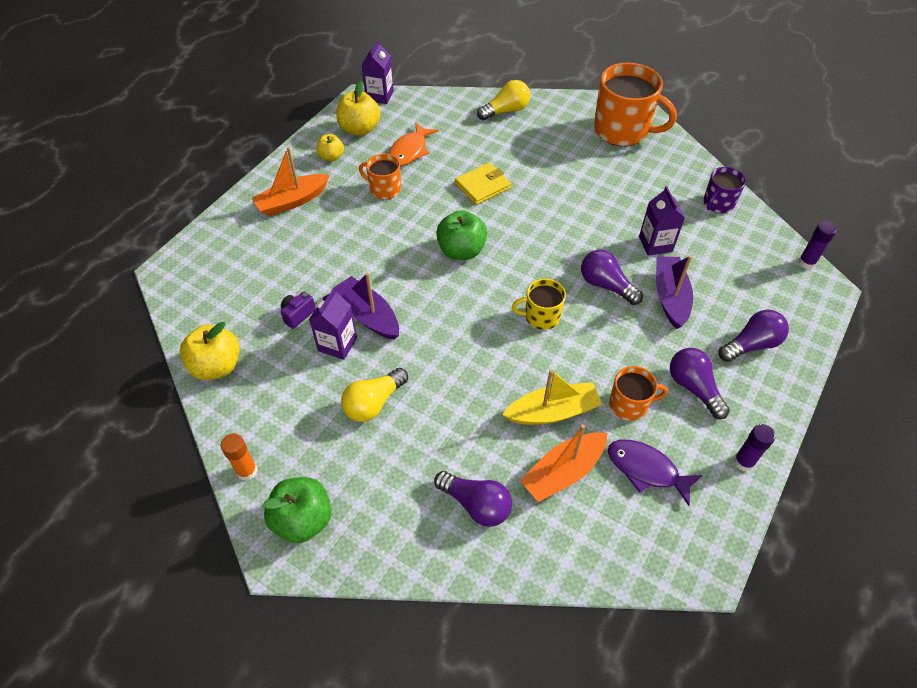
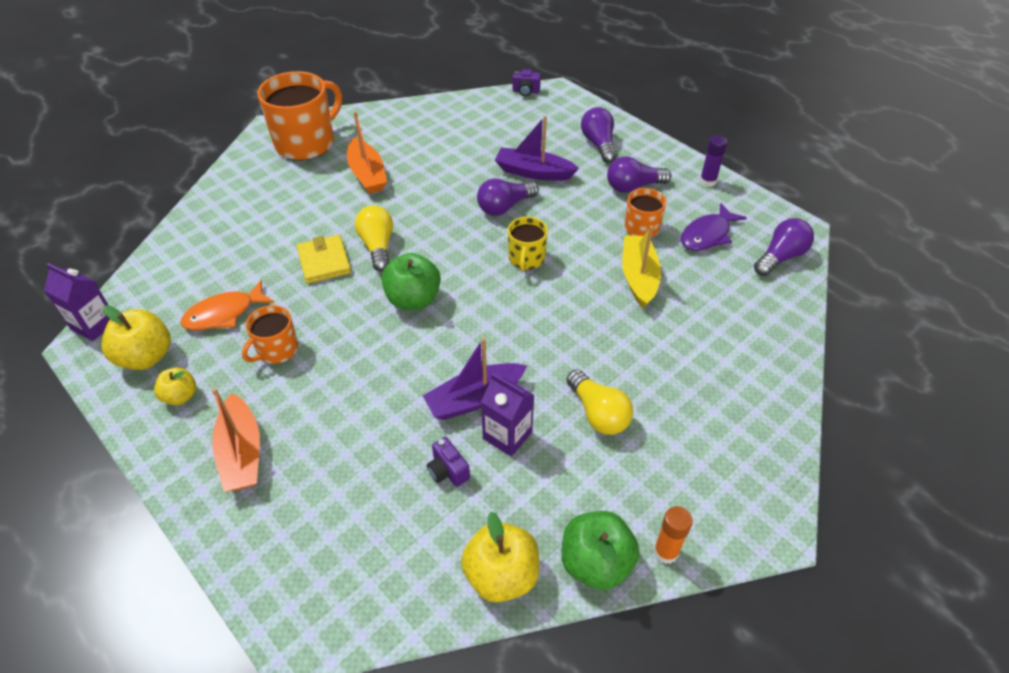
camera: 75 degrees left, 5 degrees down
(303, 520) = (733, 500): green apple -> green apple (595, 563)
(409, 151) = (224, 314): orange fish -> orange fish turned 105 degrees clockwise
(476, 504) = (729, 352): purple light bulb -> purple light bulb (780, 257)
(506, 111) = (214, 216): yellow light bulb -> yellow light bulb (377, 246)
(563, 472) = (703, 285): orange boat -> orange boat (367, 174)
(655, 244) = (468, 163): purple carton -> none
(718, 203) = (437, 115): purple mug -> none
(806, 263) = (526, 91): purple glue stick -> purple camera

